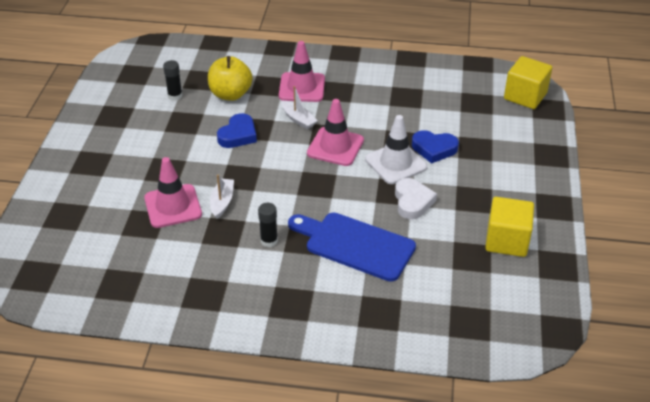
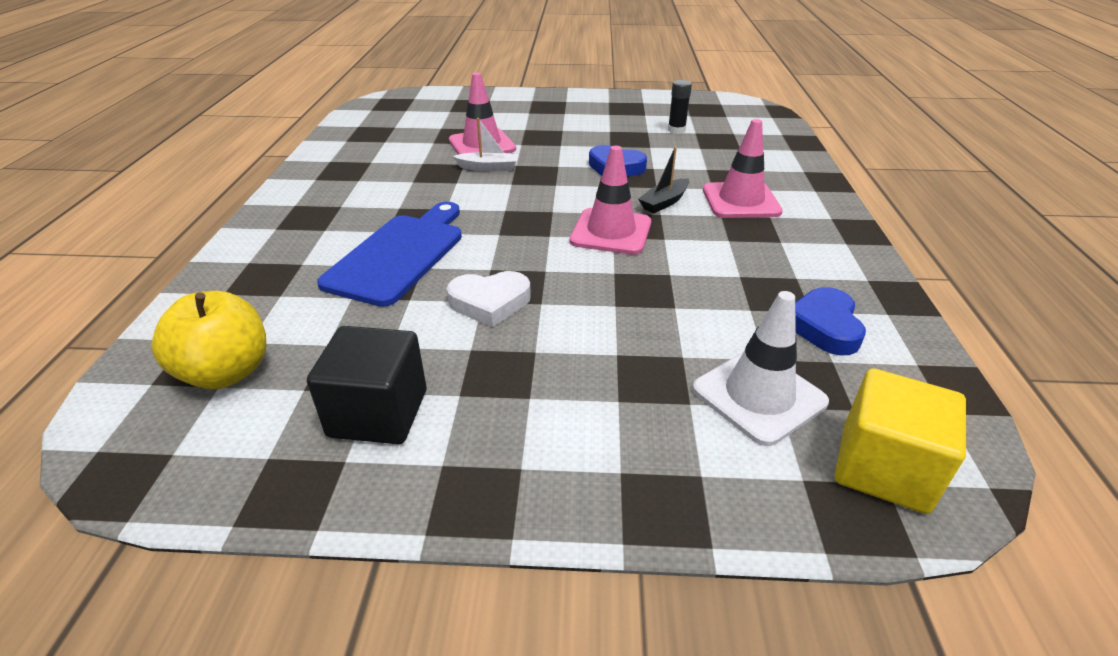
camera: 85 degrees right, 5 degrees down
(230, 94) = (697, 158): yellow apple -> yellow apple (226, 372)
(269, 241) = (418, 197): black glue stick -> none
(298, 119) = (664, 202): white boat -> black boat
(396, 163) = (584, 285): white traffic cone -> white traffic cone (759, 396)
(434, 149) = (633, 324): blue heart -> blue heart (824, 326)
(506, 241) = (378, 413): yellow cube -> black cube

